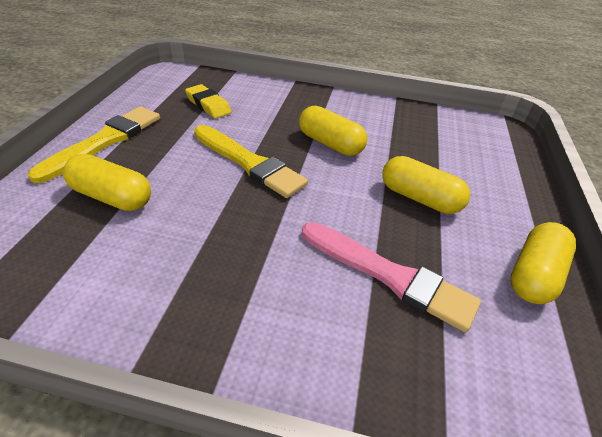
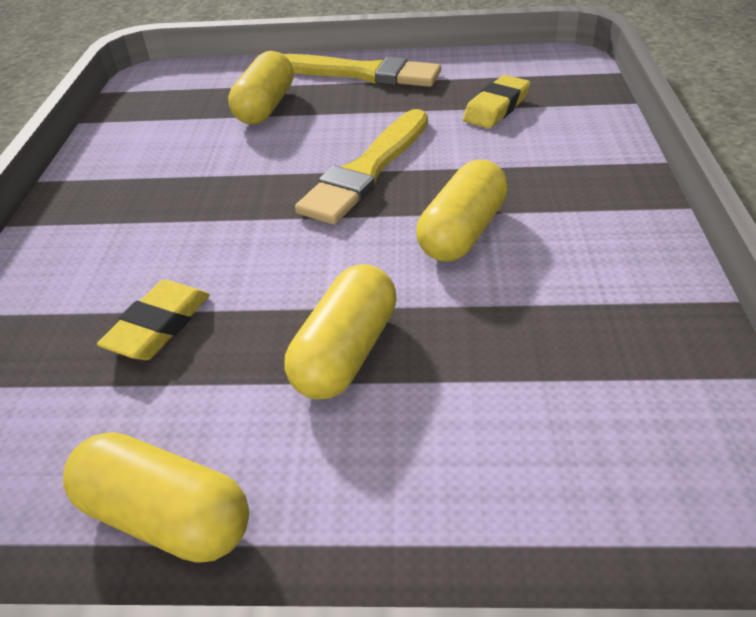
camera: 85 degrees right, 0 degrees up
(389, 276) = (159, 326): pink brush -> yellow eraser

